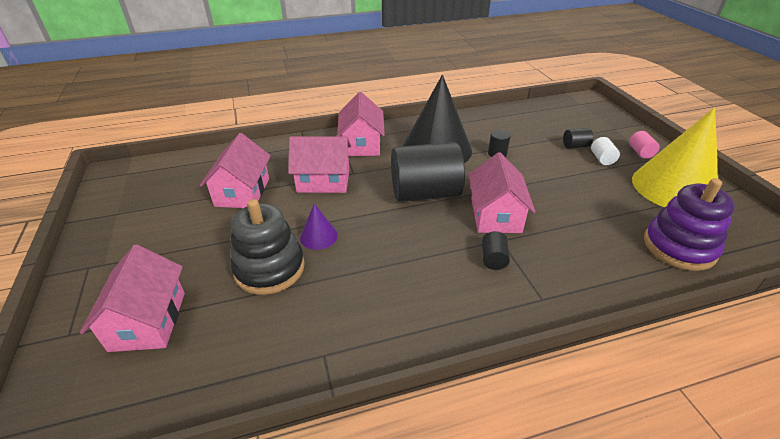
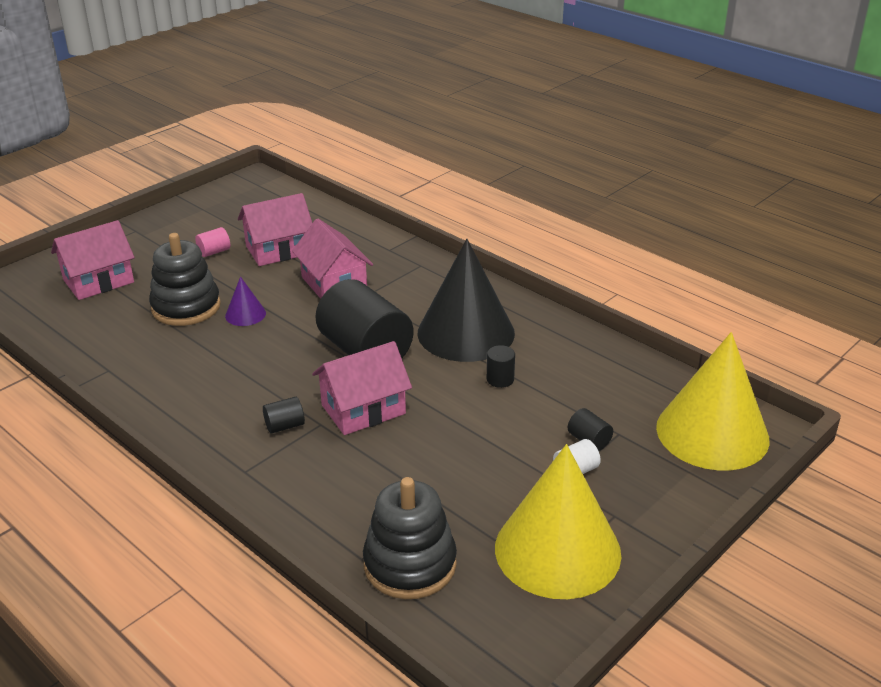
camera: 60 degrees right, 5 degrees down
(362, 144) = (426, 281): pink house -> none
(585, 112) = (712, 433): none -> yellow cone
(640, 152) = (634, 506): pink cylinder -> pink cylinder (214, 252)
(679, 247) = (410, 564): purple stacking toy -> black stacking toy

